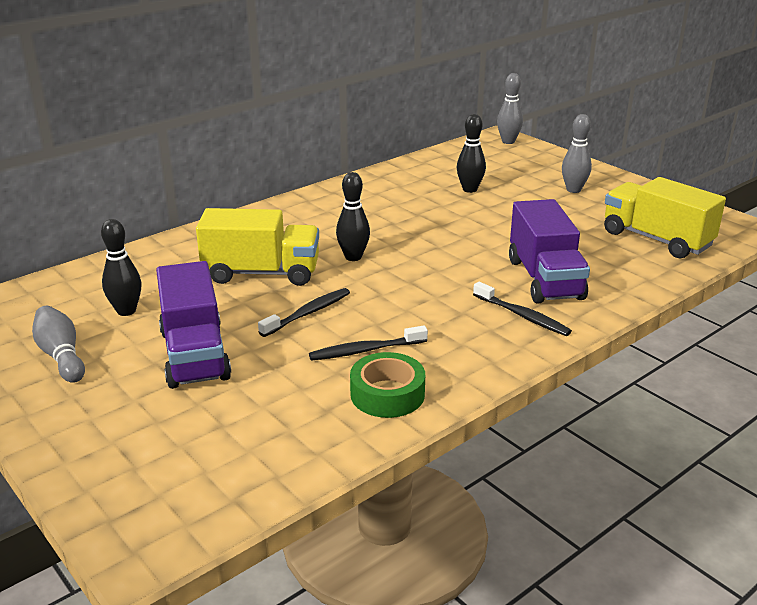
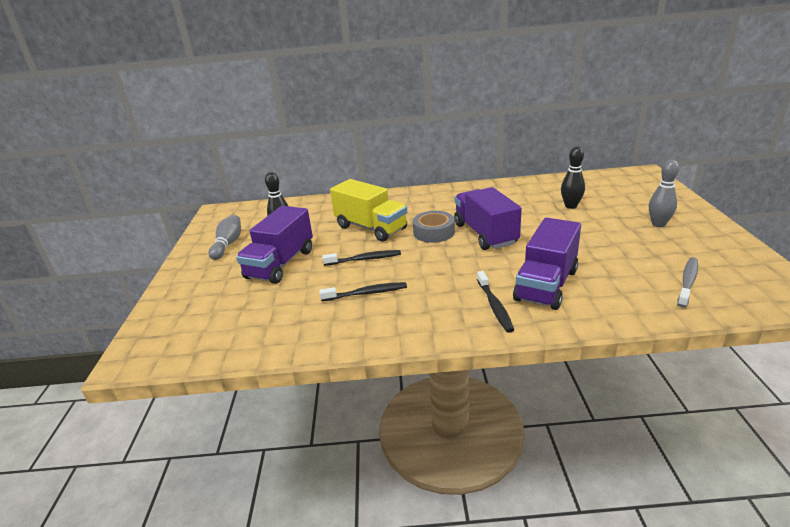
camera: 40 degrees right, 0 degrees up
(353, 257) = (434, 232): black bowling pin -> grey tape
(366, 350) = (366, 293): black toothbrush -> black toothbrush turned 150 degrees clockwise
(387, 394) = (342, 325): green tape -> none
(416, 243) = (485, 234): none -> purple truck
(508, 141) = (647, 177): grey bowling pin -> none
(656, 239) = (687, 282): yellow truck -> grey toothbrush

